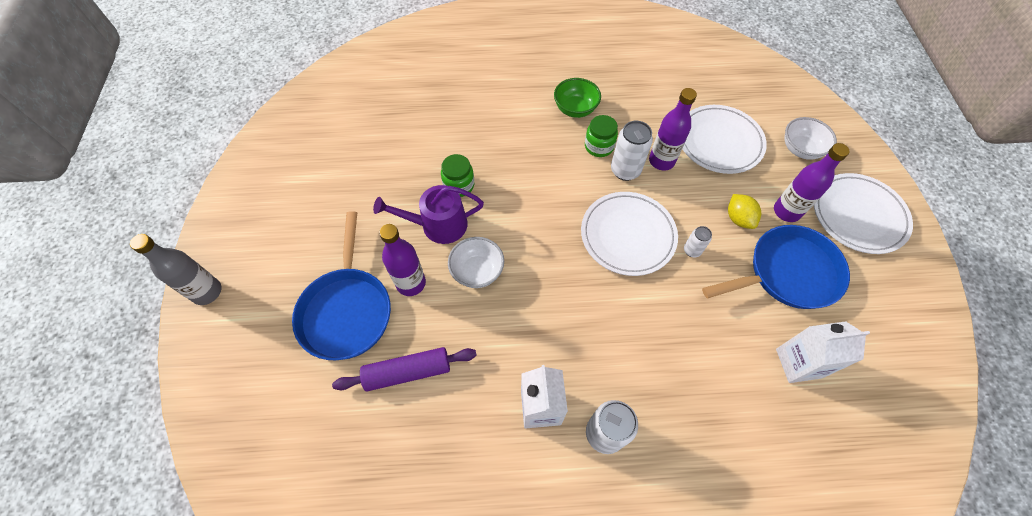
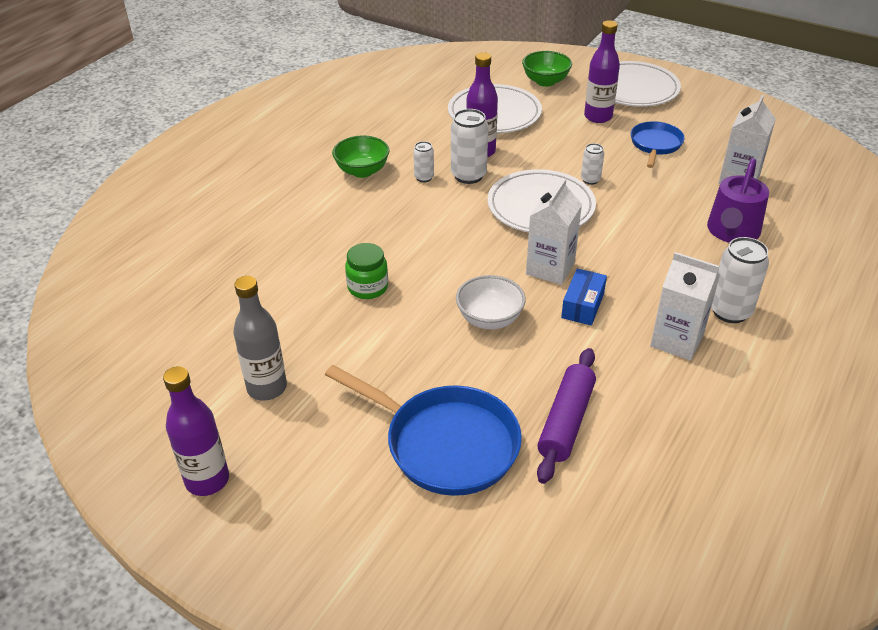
camera: 55 degrees left, 20 degrees down
(207, 292) = (290, 579): grey bottle -> grey bottle (267, 388)
(411, 283) = (458, 375): purple bottle -> purple bottle (207, 480)
(438, 225) = (403, 324): purple watering can -> purple watering can (732, 232)
(534, 322) = (582, 305): none -> blue box
(559, 280) = (550, 268): none -> white carton
(599, 146) = (424, 177): green jar -> white can
(738, 218) = (582, 142): yellow lemon -> none
(787, 273) = (655, 145): blue pan -> blue pan, size x0.59
(800, 149) = (545, 81): white bowl -> green bowl

